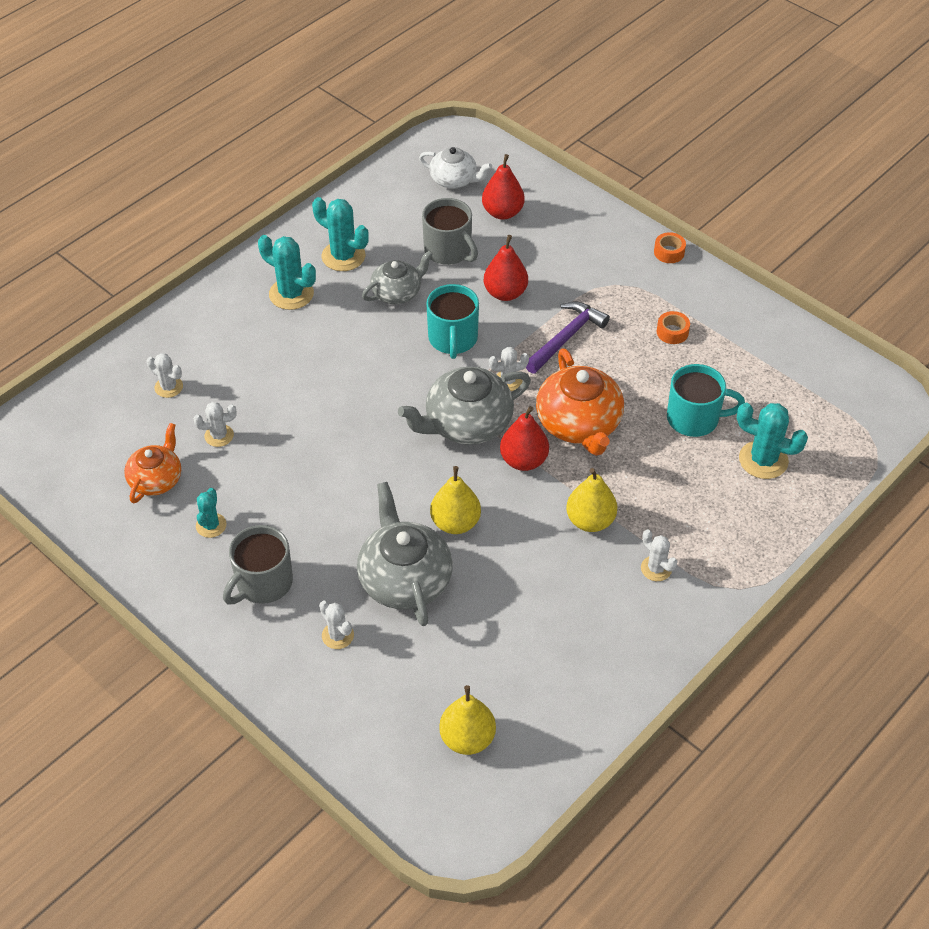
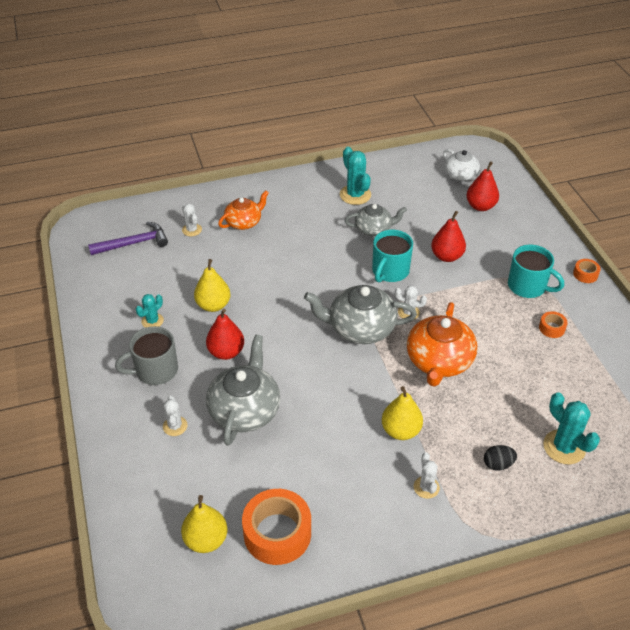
camera: 30 degrees right, 5 degrees down
(156, 479) = (143, 280): orange teapot -> orange teapot (244, 222)
(219, 435) = (199, 270): white cactus -> none
(291, 294) = (306, 205): turquoise cactus -> none
(448, 251) = (426, 216): grey mug -> none
(455, 523) = (305, 389): yellow pear -> yellow pear (213, 305)
(523, 460) = (382, 369): red pear -> red pear (226, 352)
(537, 693) = (277, 533): none -> orange tape
(566, 338) = (469, 301): purple hammer -> purple hammer (133, 243)
(694, 418) = (528, 394): turquoise mug -> turquoise mug (528, 286)
(710, 509) = (498, 464): none -> black egg

